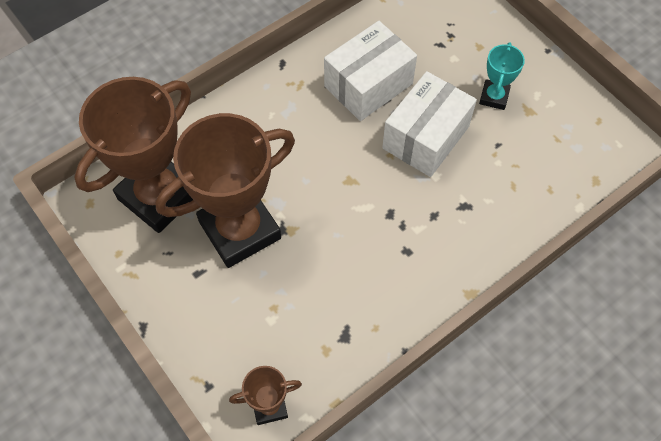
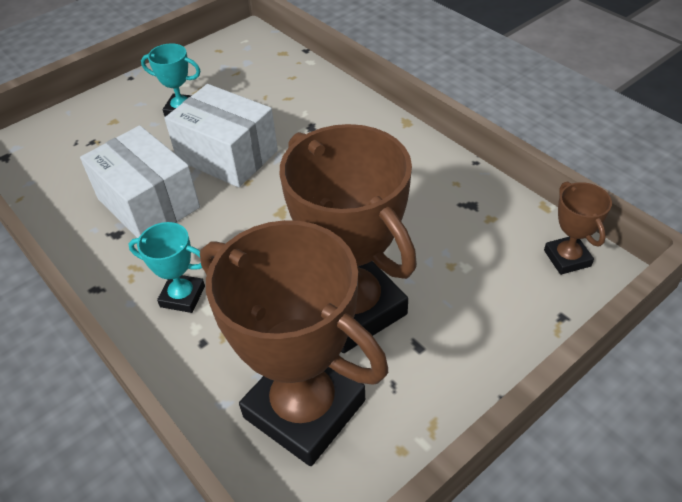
camera: 90 degrees left, 15 degrees down
(267, 117) = (182, 296): none -> turquoise trophy

